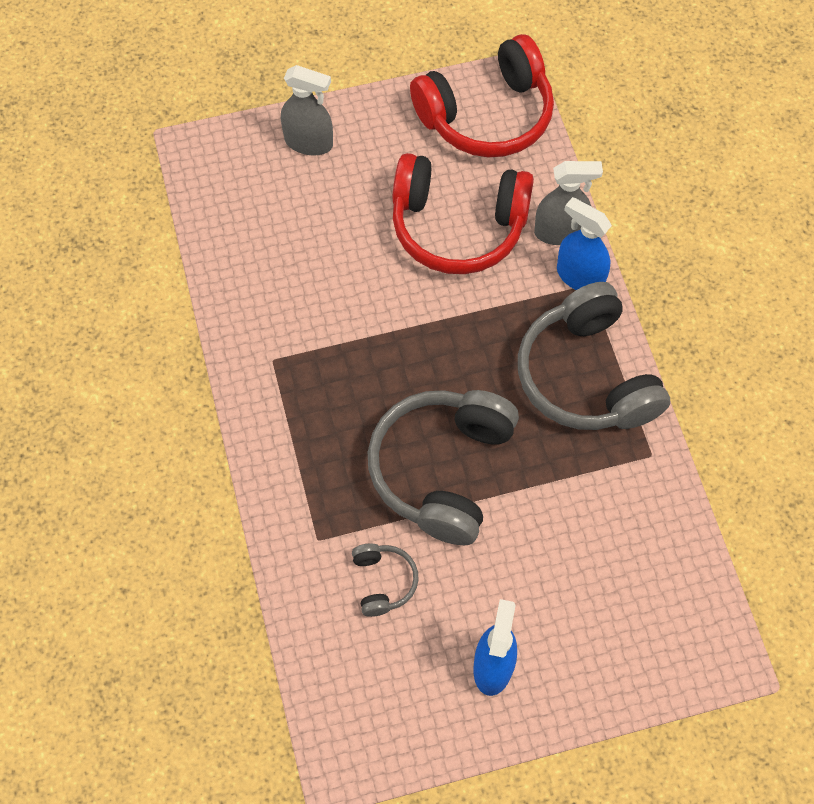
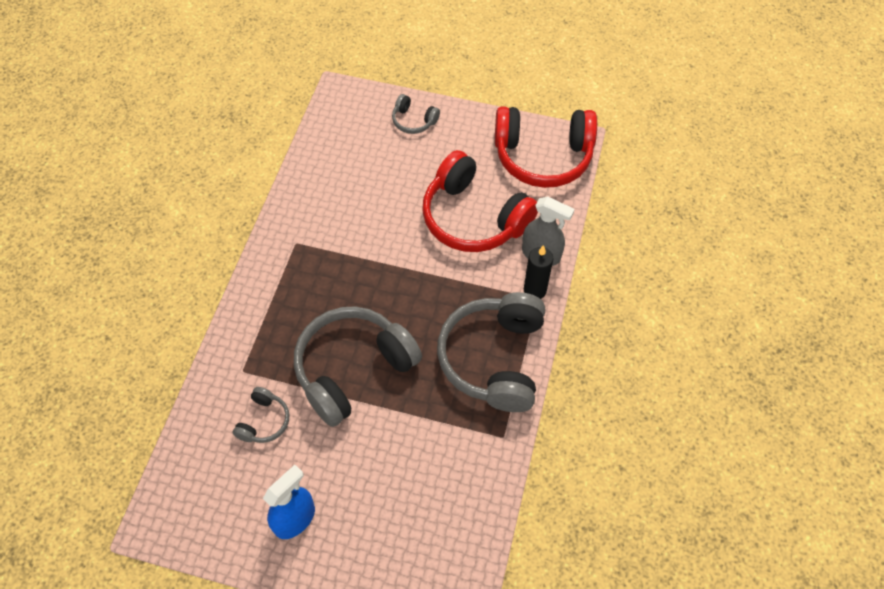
camera: 30 degrees right, 5 degrees down
(309, 143) = (413, 121): grey spray bottle -> grey headphones
(579, 276) = (535, 290): blue spray bottle -> black candle

